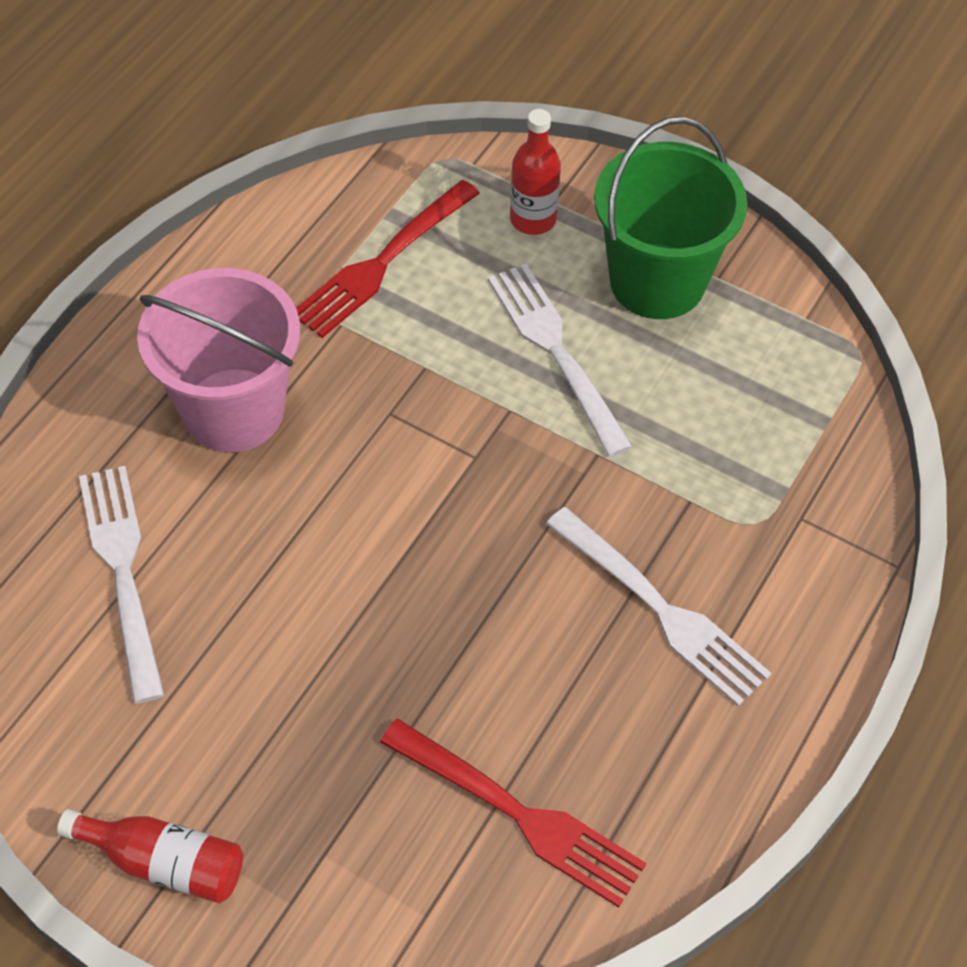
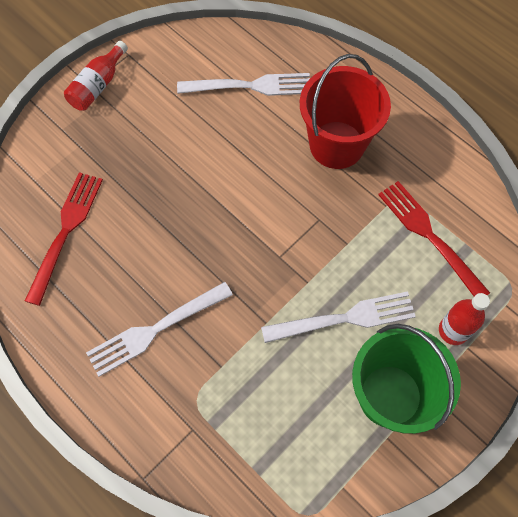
camera: 105 degrees right, 10 degrees up
(233, 410) = (336, 145): pink bucket -> red bucket
(520, 815) = (66, 231): red fork -> red fork turned 150 degrees clockwise

